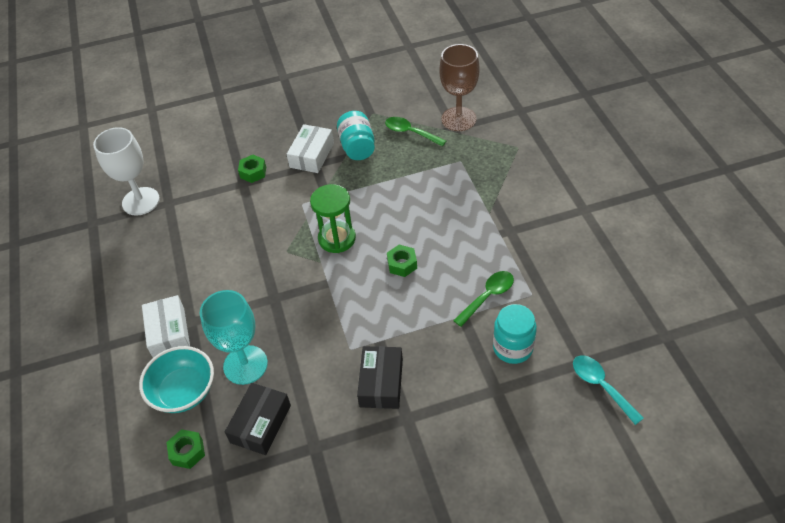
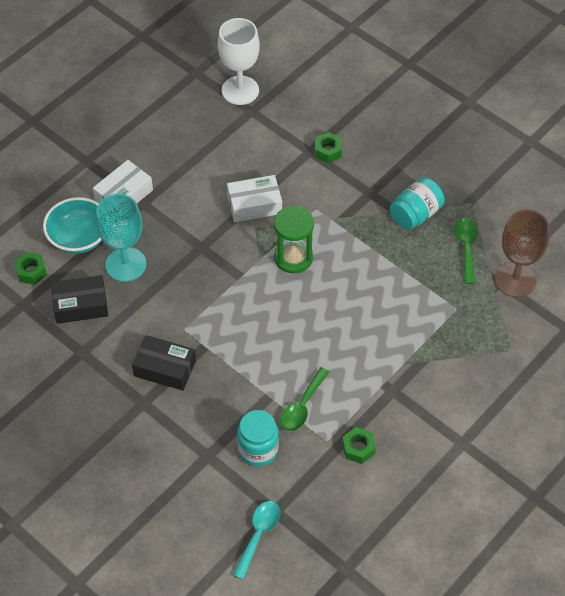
camera: 55 degrees right, 5 degrees up
(312, 155) = (380, 184): white box -> white box (254, 204)
(381, 383) = (165, 368): black box -> black box turned 45 degrees clockwise
(402, 264) = (296, 322): green nut -> green nut (358, 448)
(488, 296) = (302, 406): green spoon -> green spoon turned 105 degrees clockwise

